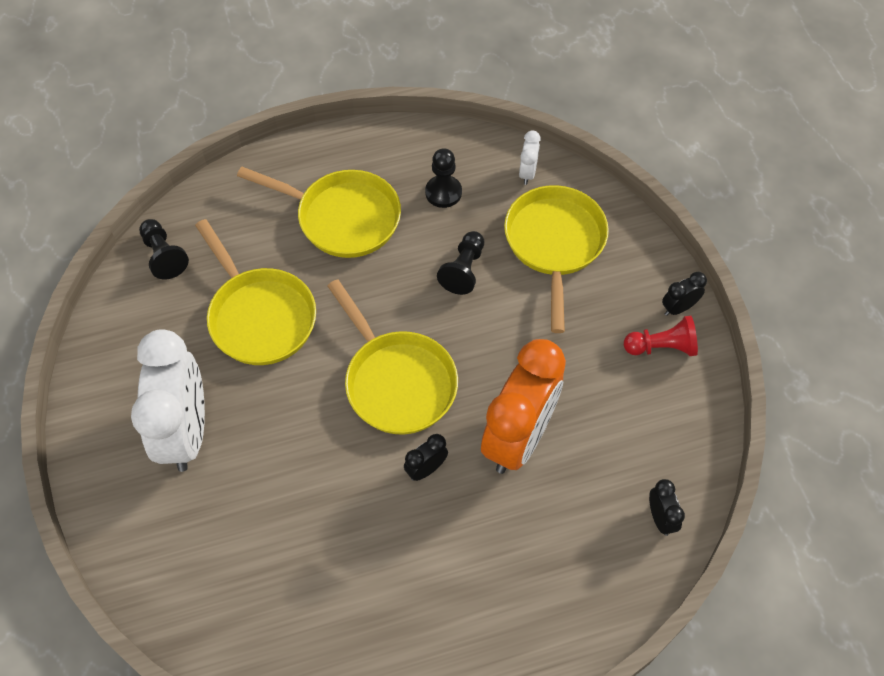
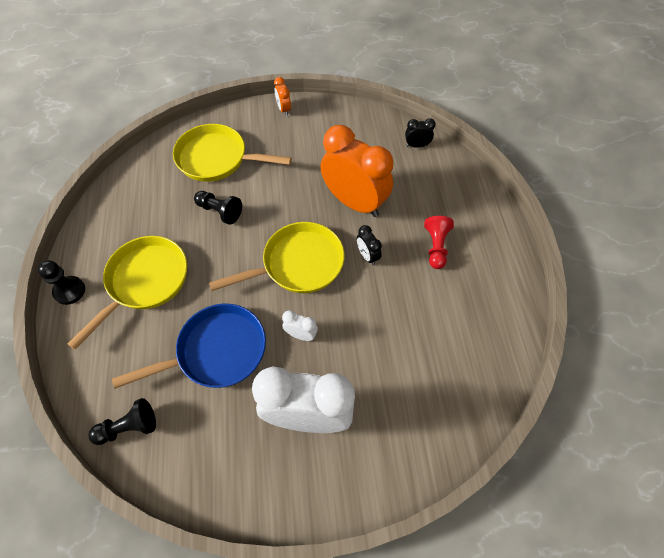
camera: 80 degrees left, 0 degrees up
(259, 316) = (216, 351): yellow pan -> blue pan
(443, 192) = (149, 213): black pawn -> black pawn (69, 291)
(527, 173) = (153, 163): white clock -> white clock (301, 335)
(661, 347) = (308, 122): red pawn -> red pawn (436, 247)
(678, 308) = (284, 109): black clock -> orange clock

